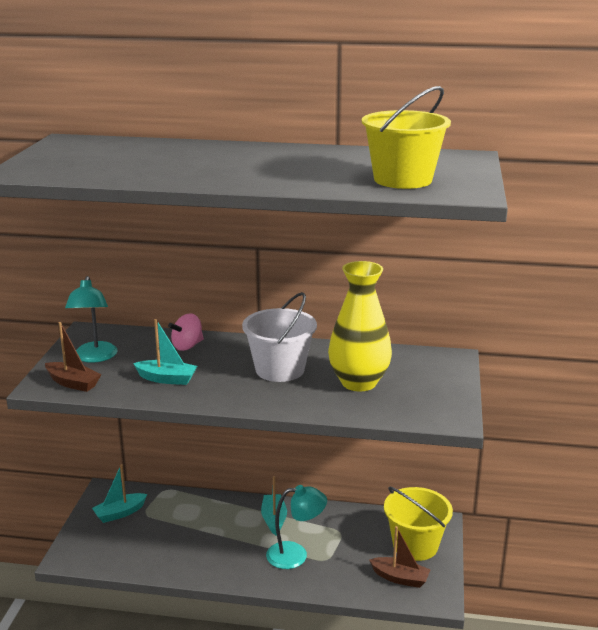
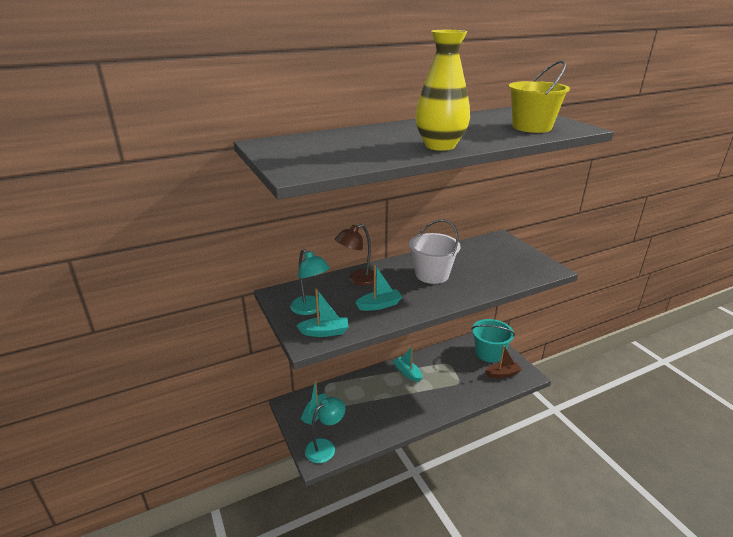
camera: 35 degrees left, 5 degrees up
(73, 383) = (325, 332): brown boat -> turquoise boat
(187, 346) = (357, 280): pink spinning top -> brown lamp
(296, 555) = (442, 387): turquoise lamp -> turquoise lamp (325, 447)
(359, 382) = (482, 267): yellow vase -> yellow vase (440, 146)
(415, 545) = (489, 353): yellow bucket -> turquoise bucket

